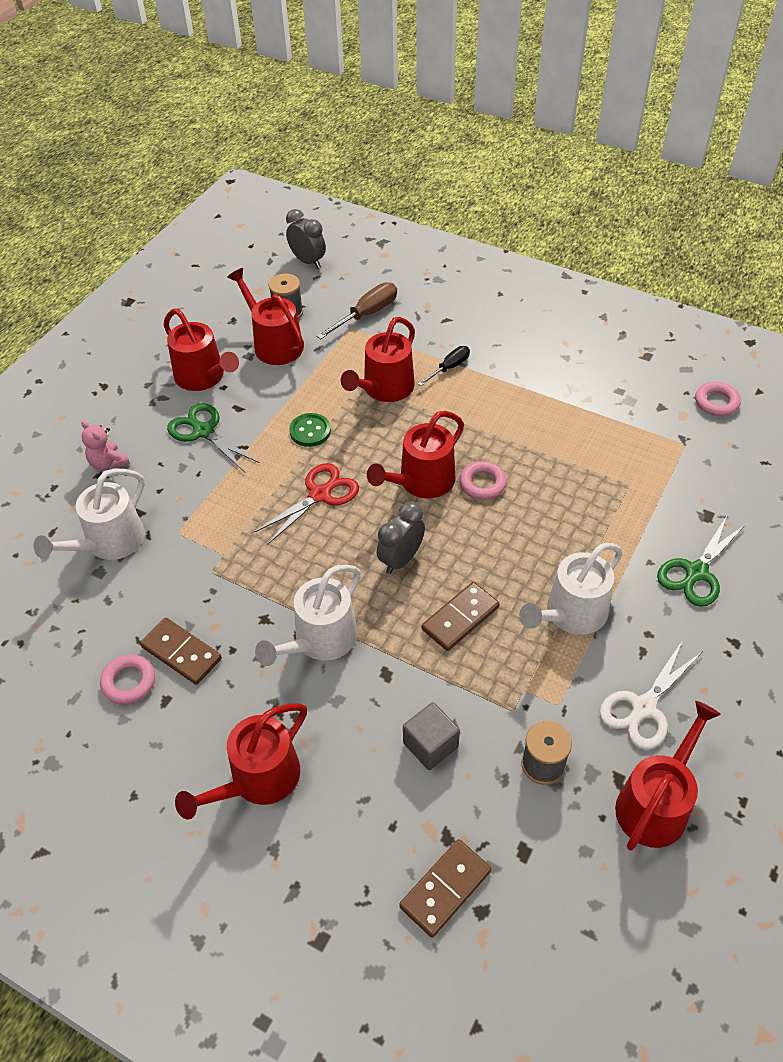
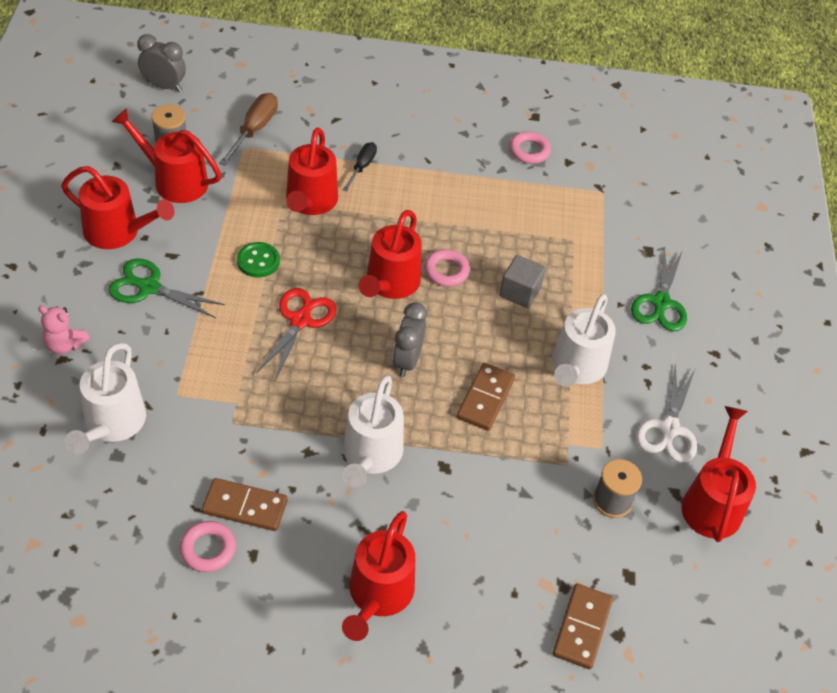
camera: 30 degrees left, 0 degrees up
(430, 745) = (513, 515): grey cube -> grey cube (520, 292)
(716, 402) = (612, 147): pink ring -> pink ring (529, 151)

